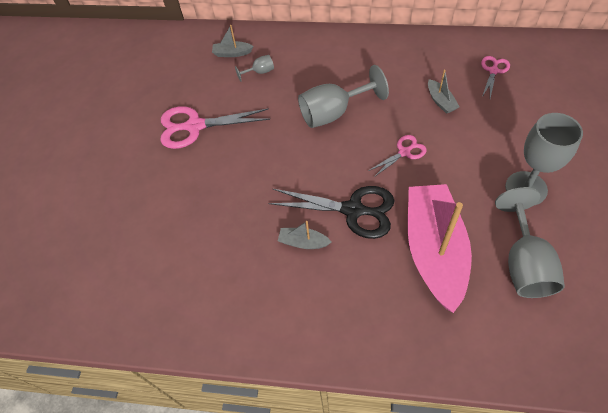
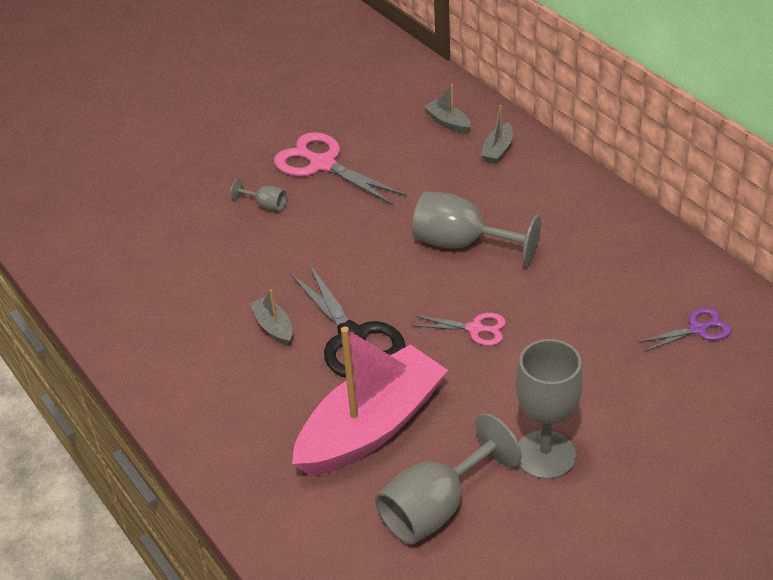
camera: 45 degrees right, 15 degrees down
(260, 72) = (448, 157): grey goblet -> grey goblet (266, 205)
(440, 101) = (588, 313): grey boat -> grey boat (497, 150)
(493, 71) = (697, 329): pink scissors -> purple scissors

